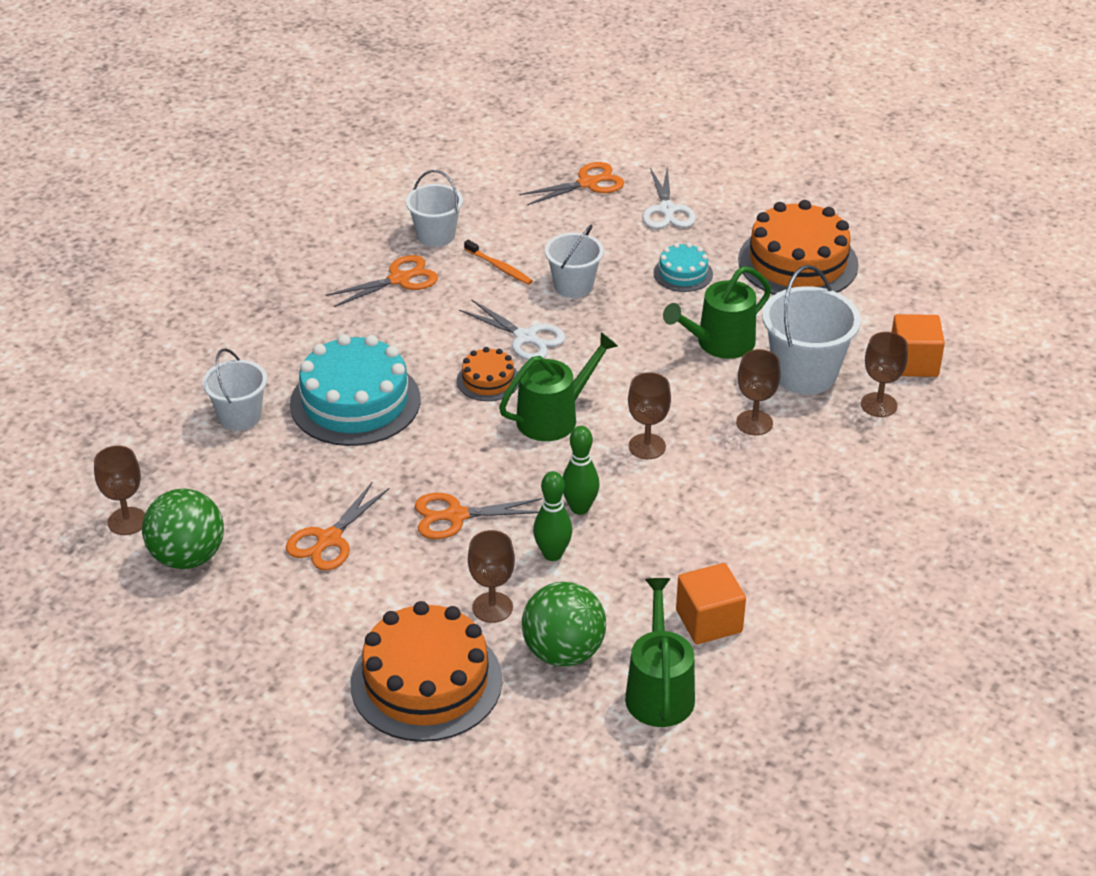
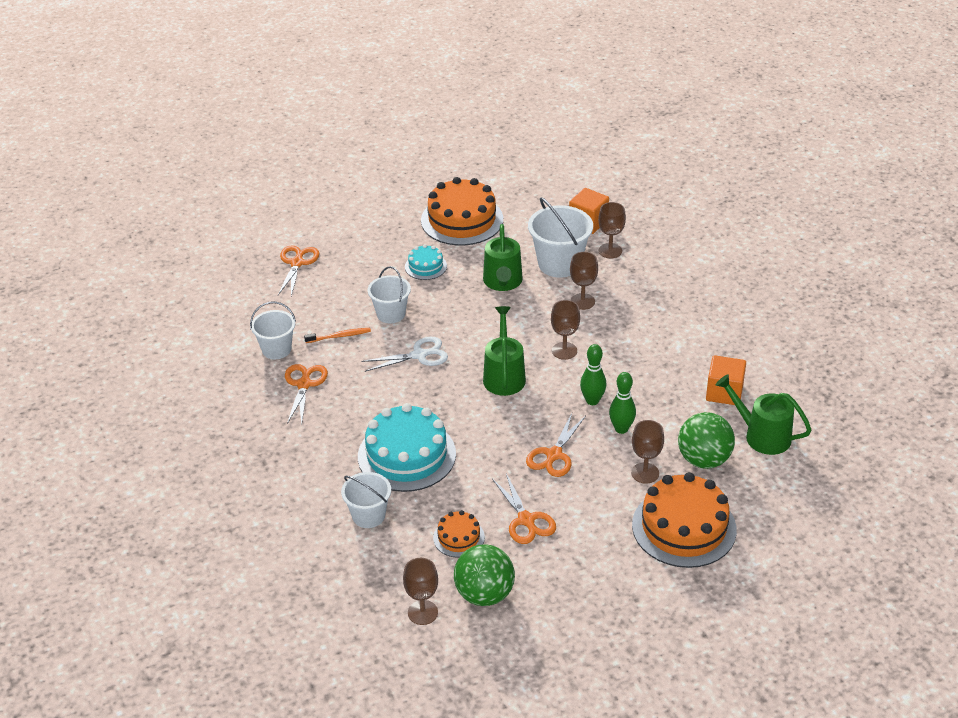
camera: 55 degrees left, 0 degrees up
(488, 380) = (443, 388): orange cake -> orange cake (459, 537)
(667, 210) = (360, 245): white scissors -> none

